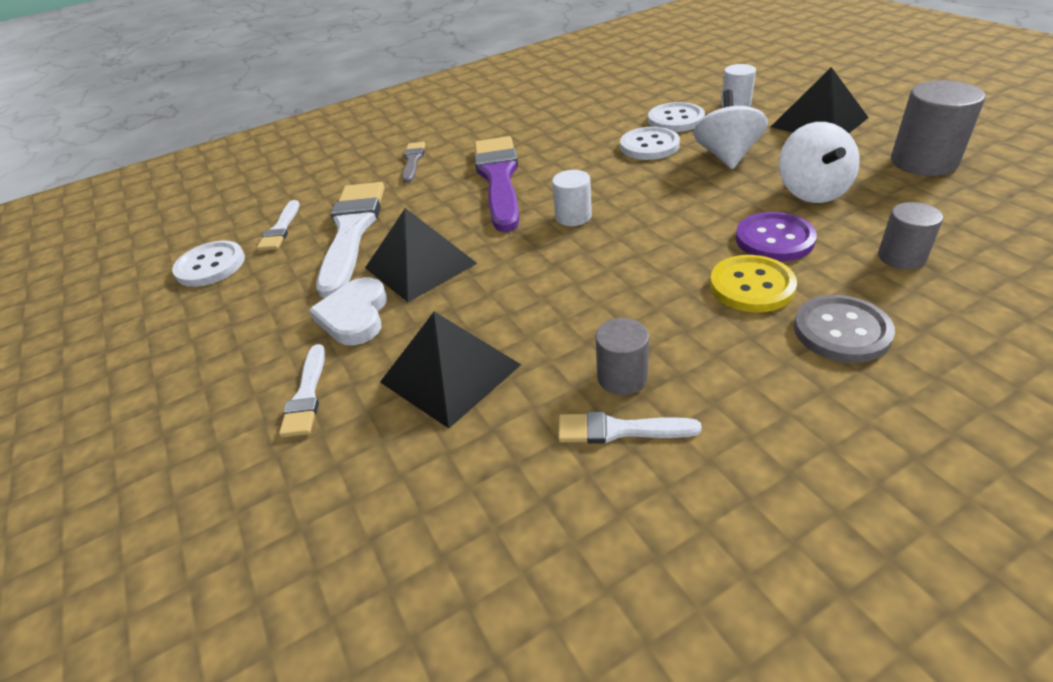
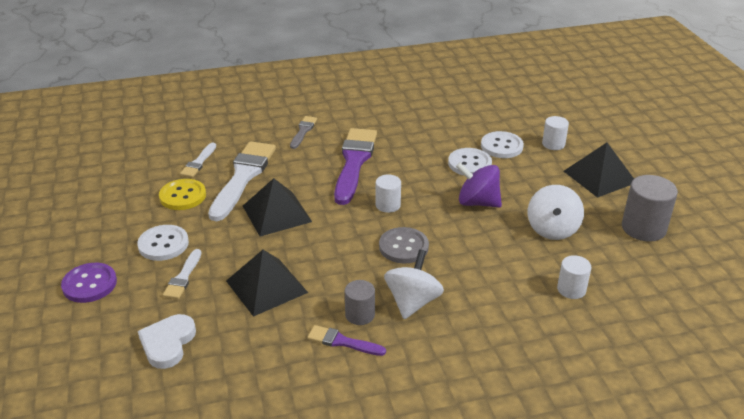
camera: 10 degrees right, 5 degrees down
(210, 266) = (148, 178): white button -> white button (163, 244)
(354, 316) = (225, 236): white heart -> white heart (168, 343)
(619, 430) = (342, 342): white brush -> purple brush
(690, 185) = (477, 202): none -> purple spinning top
(726, 156) = (516, 187): white spinning top -> white spinning top (412, 302)
(751, 286) = (468, 282): yellow button -> yellow button (183, 196)
(774, 239) = (503, 256): purple button -> purple button (89, 284)
(841, 331) = (499, 323): grey button -> grey button (403, 247)
(901, 257) = (571, 289): grey cylinder -> white cylinder

